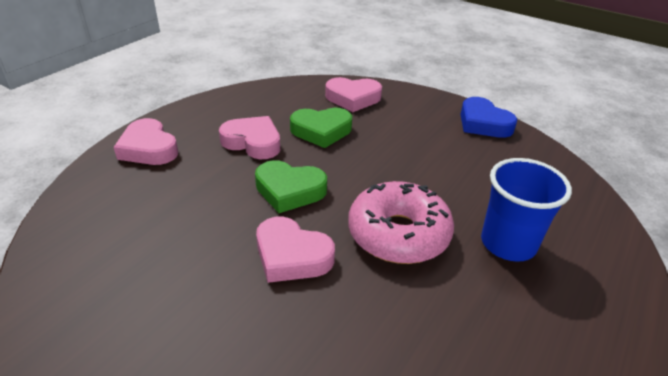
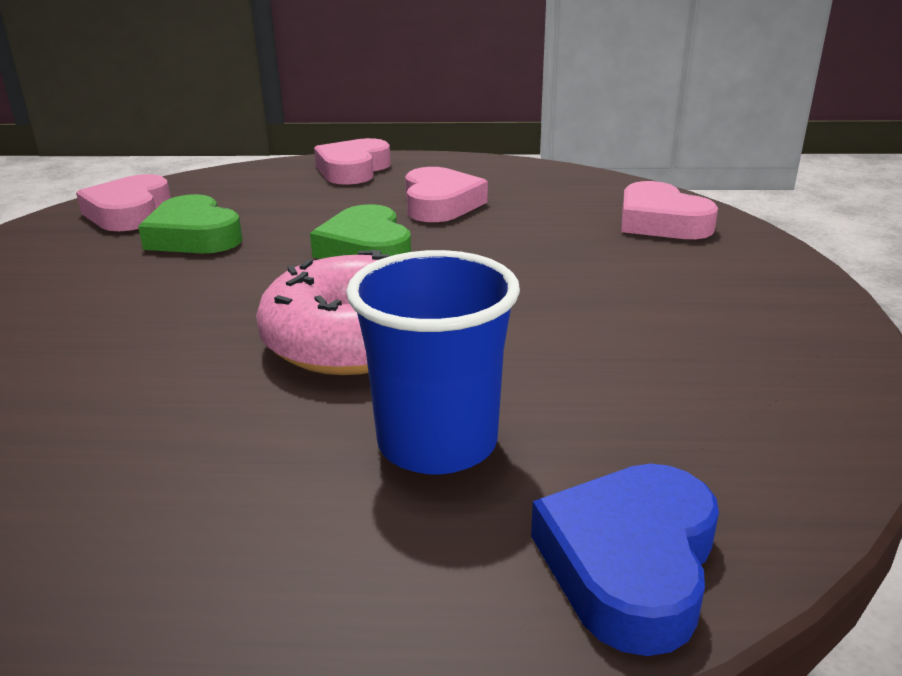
camera: 60 degrees right, 10 degrees down
(291, 256) = (237, 286): pink heart -> pink heart (129, 213)
(321, 131) = (533, 228): green heart -> green heart (194, 236)
(483, 123) = (809, 336): blue heart -> blue heart (629, 563)

